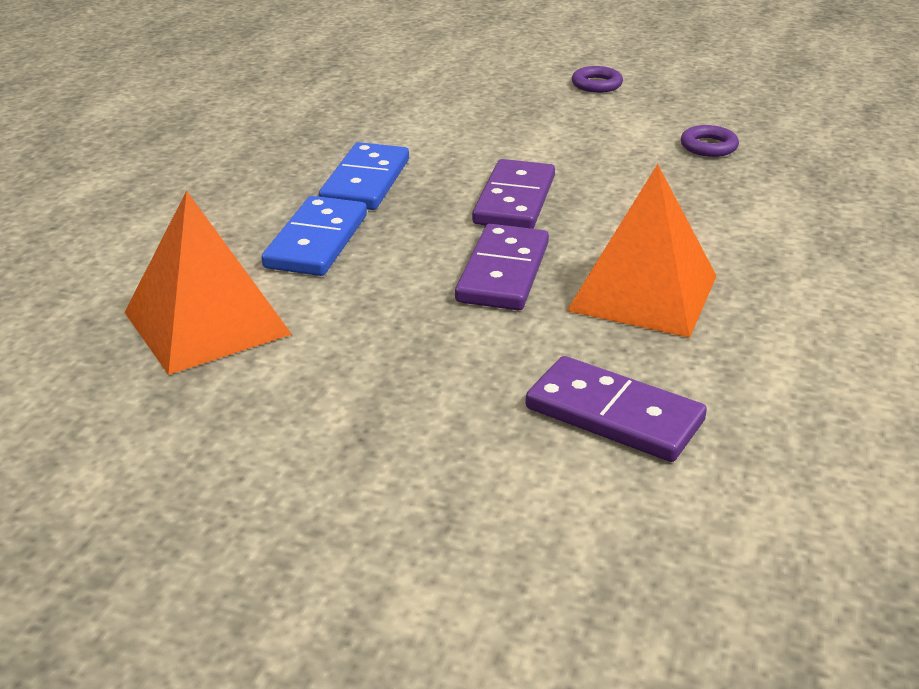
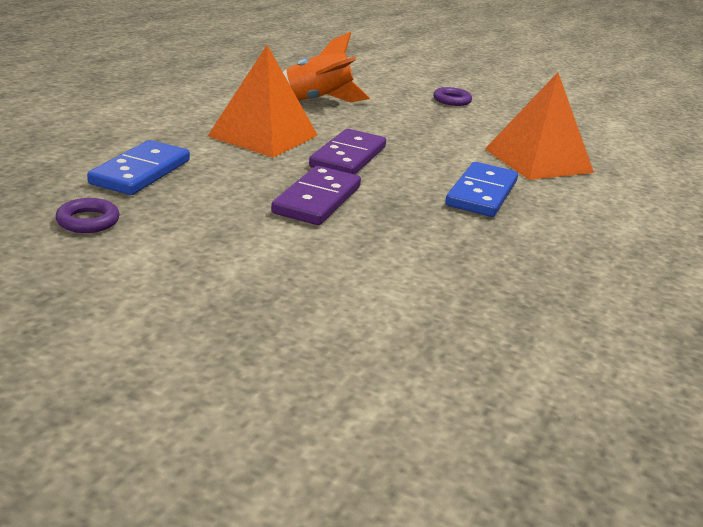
camera: 175 degrees left, 5 degrees down
(366, 182) = (447, 235): blue domino -> blue domino (140, 172)
(596, 84) = (117, 334): purple ring -> purple ring (452, 100)
(614, 414) = (318, 101): purple domino -> orange rocket

